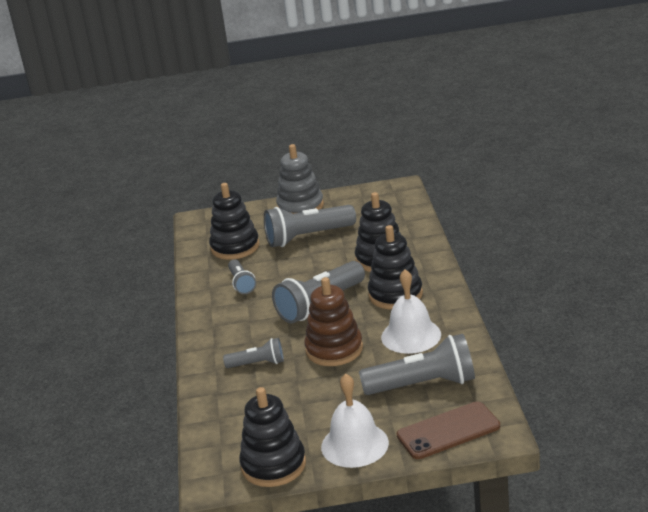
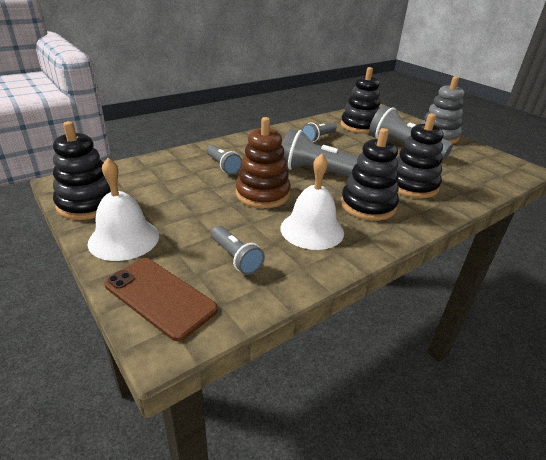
camera: 55 degrees right, 5 degrees up
(423, 385) = (235, 258): grey flashlight -> grey flashlight, size x0.56

